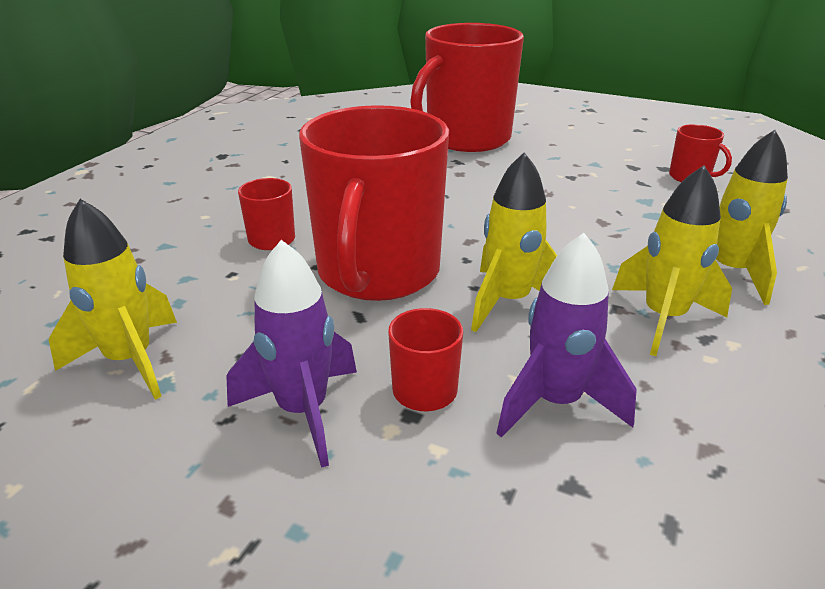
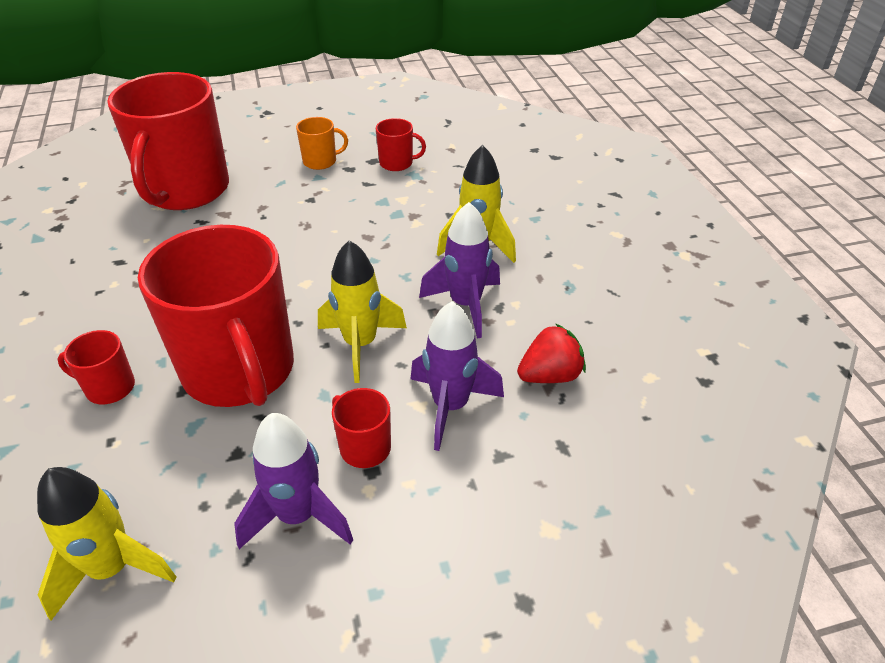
camera: 40 degrees left, 10 degrees up
(608, 154) = (320, 161): none -> orange mug
(663, 318) = (465, 305): yellow rocket -> purple rocket
(719, 437) = (550, 375): none -> red strawberry

